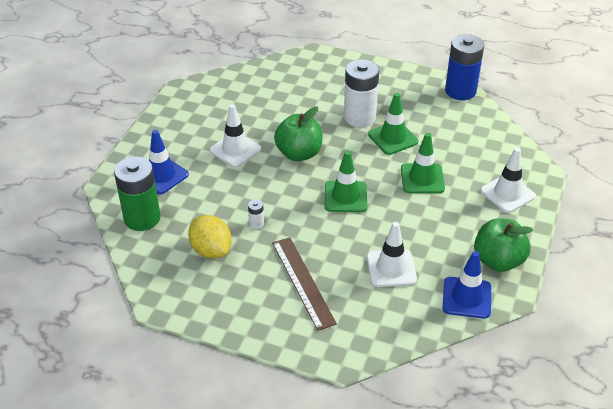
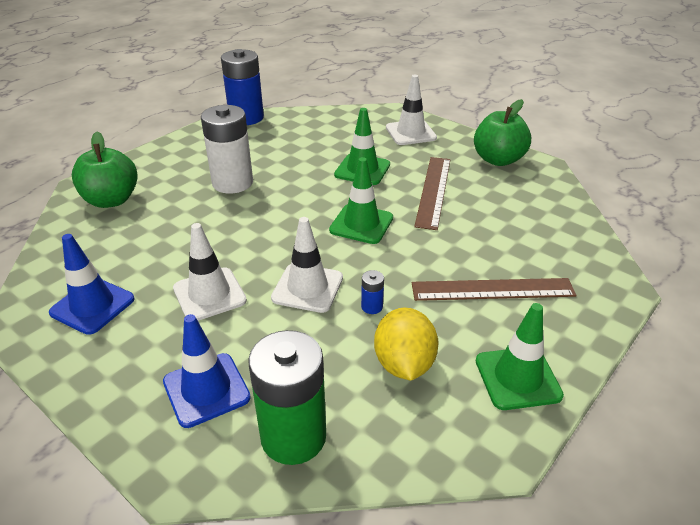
camera: 70 degrees left, 5 degrees down
(211, 250) = (404, 364): yellow lemon -> yellow lemon turned 75 degrees counterclockwise
(256, 224) = (372, 307): white battery -> blue battery
(299, 153) = (261, 240): green apple -> green apple (111, 200)
(391, 268) = (489, 221): white traffic cone -> white traffic cone (307, 288)
(393, 138) = (286, 171): green traffic cone -> green traffic cone (517, 378)
(416, 227) = (433, 191): none -> brown ruler
(466, 298) = (543, 188): blue traffic cone -> blue traffic cone (92, 306)

